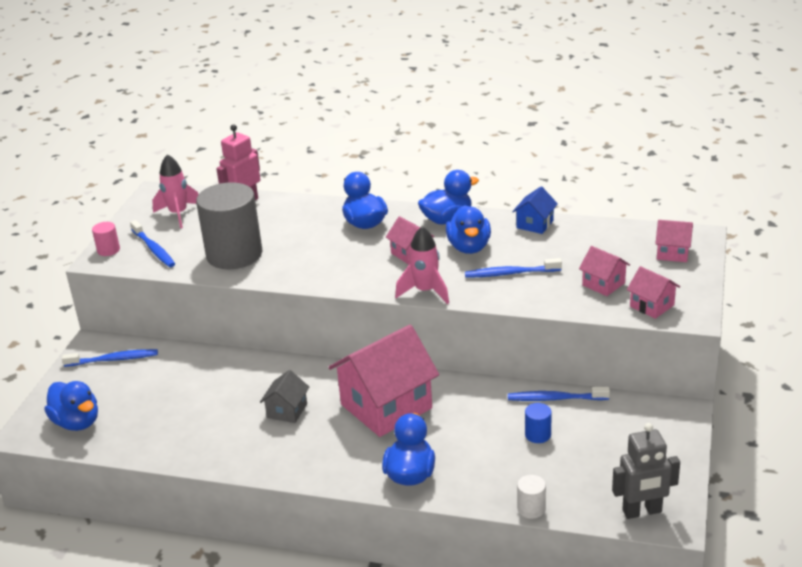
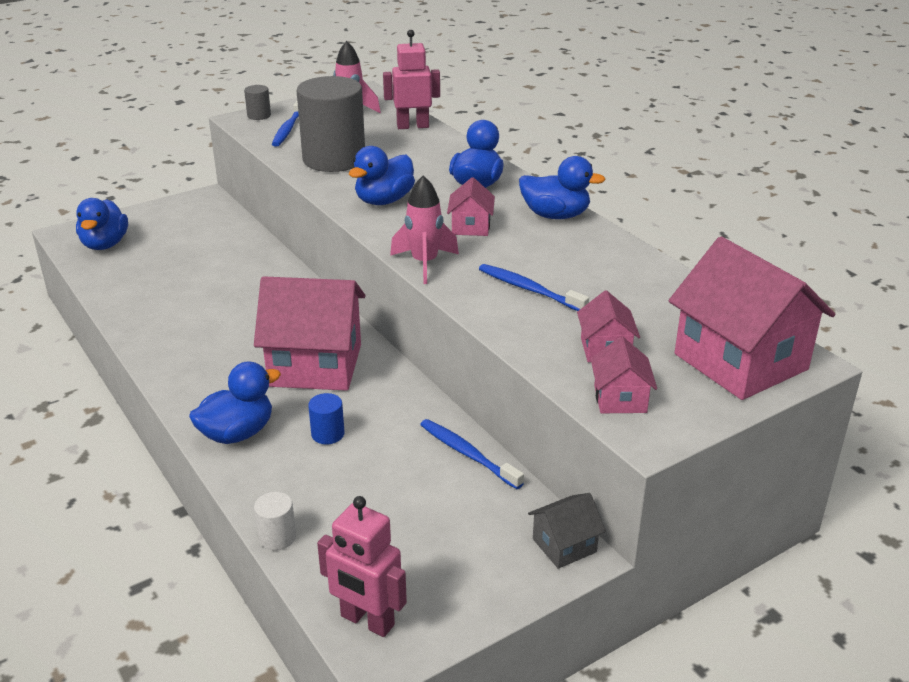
camera: 40 degrees right, 0 degrees up
(108, 250) = (259, 115): pink cylinder -> grey cylinder
(113, 359) = (199, 215): blue toothbrush -> none
(287, 411) = (240, 321): grey house -> grey house (564, 545)
(469, 247) = (532, 248): blue duck -> blue duck (384, 201)
(535, 224) = (634, 259): blue house -> none
(538, 435) = (396, 475): blue cylinder -> blue cylinder (328, 434)
(642, 511) = (367, 621): grey robot -> pink robot
(672, 253) = (740, 362): pink house -> pink house, size x2.12

